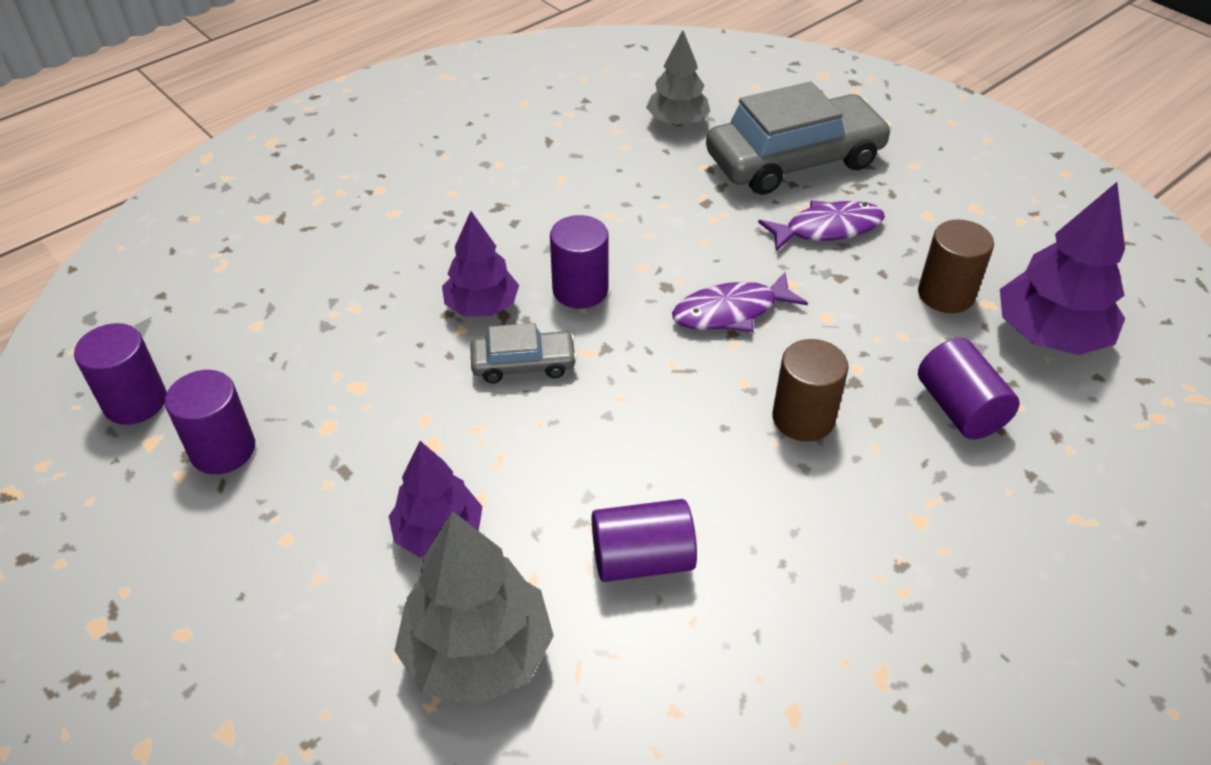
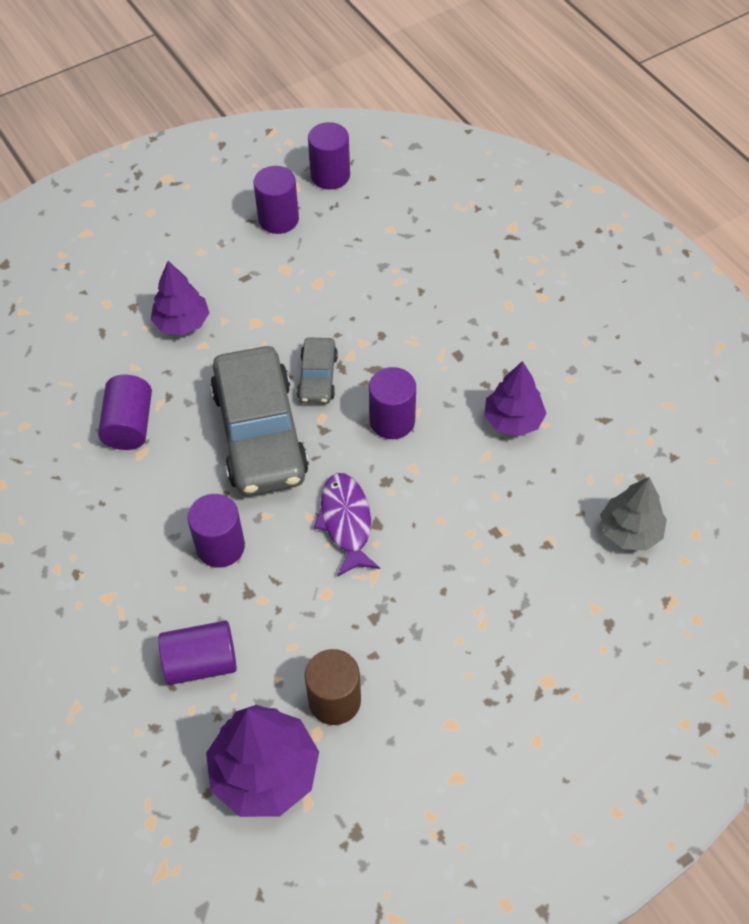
camera: 100 degrees right, 10 degrees up
(478, 653) = (93, 337): grey tree -> none
(482, 306) = (385, 356): purple tree -> purple tree (513, 420)
(794, 160) = (554, 624): grey car -> grey car (259, 433)
(803, 418) = (220, 546): brown cylinder -> purple cylinder
(827, 229) = (442, 625): purple fish -> none

